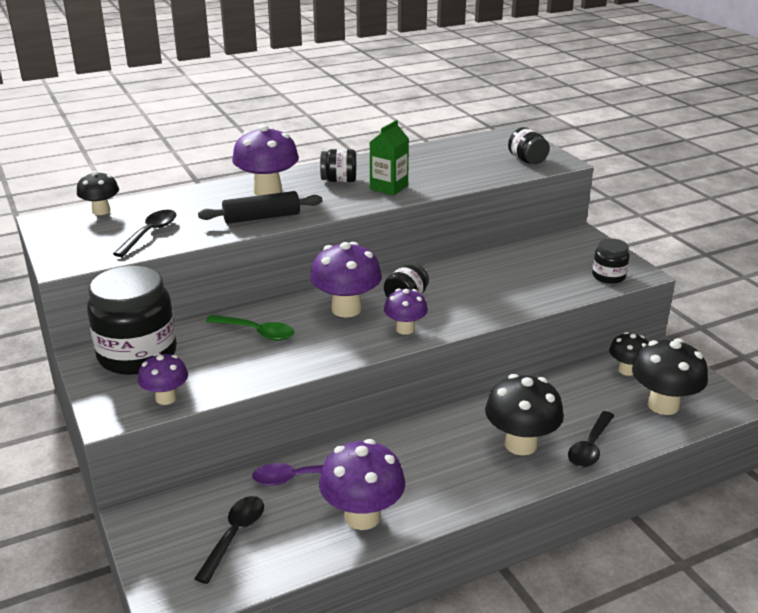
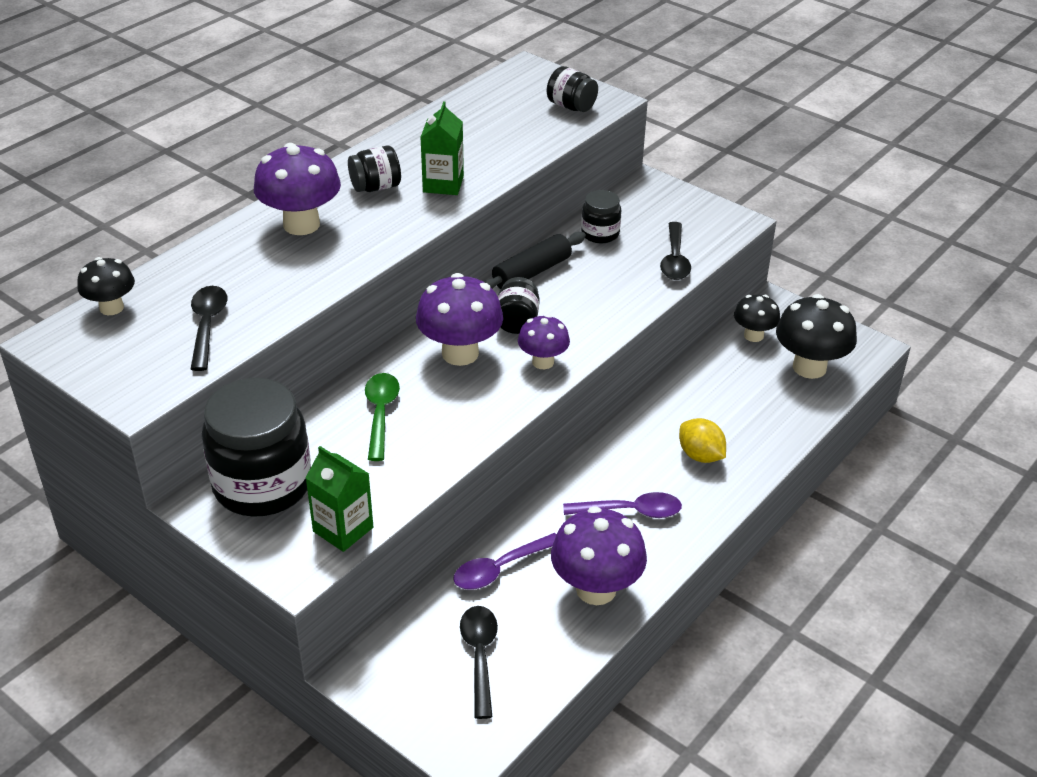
camera: 25 degrees left, 10 degrees up
(166, 398) = (343, 529): purple mushroom -> green carton
(257, 332) = (380, 413): green spoon -> green spoon turned 90 degrees counterclockwise
(262, 217) = (327, 267): black rolling pin -> black rolling pin (532, 272)
(432, 468) = (631, 511): none -> purple spoon
(520, 444) = (700, 455): black mushroom -> yellow lemon
(590, 447) = (768, 438): black spoon -> black spoon (675, 260)
(608, 276) = (709, 234): black jar -> black jar (600, 233)

